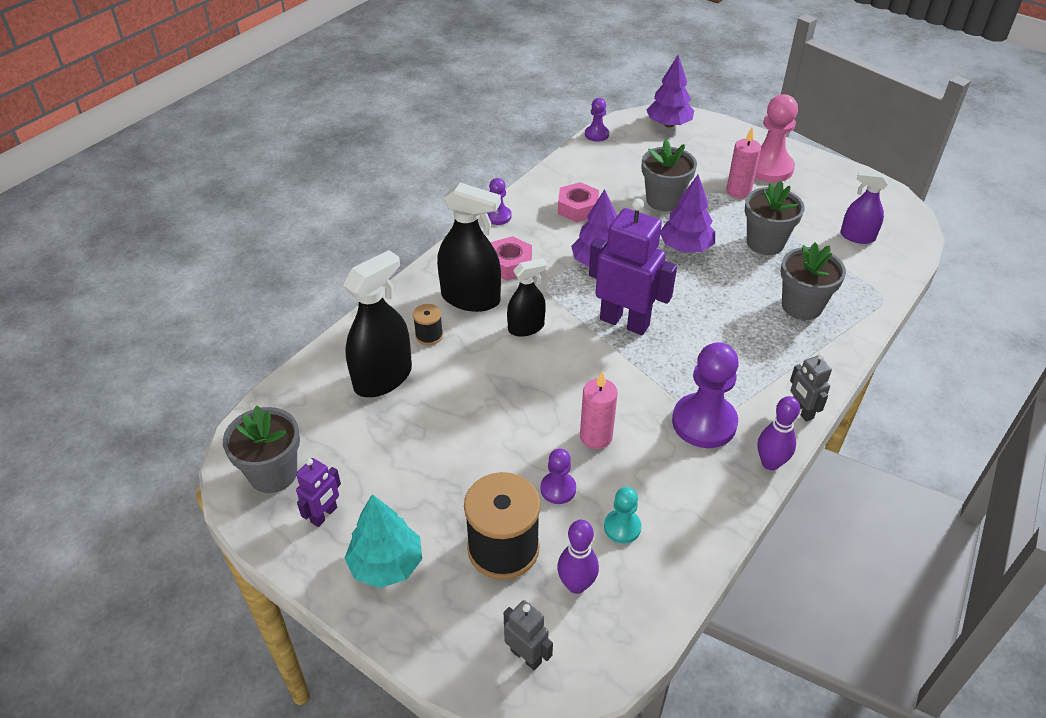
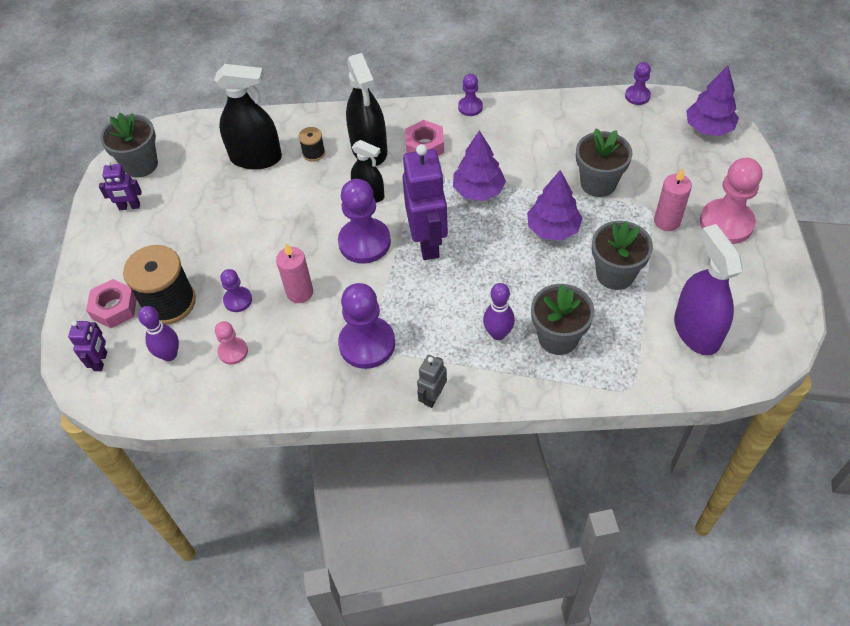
camera: 55 degrees right, 10 degrees up
(386, 564) = (116, 257): turquoise tree -> none
(526, 656) = (101, 361): grey robot -> purple robot
(578, 208) = (529, 142): pink nut -> pink nut (114, 308)
(581, 361) = (364, 242): none -> purple pawn
(622, 527) = (233, 351): turquoise pawn -> pink pawn
(770, 463) = (361, 403): purple bowling pin -> purple bowling pin (498, 333)
(857, 236) = (696, 331): purple spray bottle -> purple spray bottle, size x1.66

